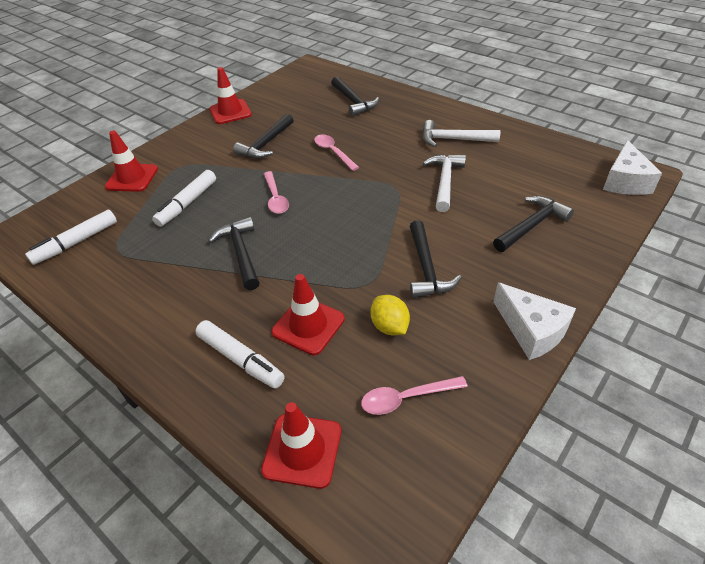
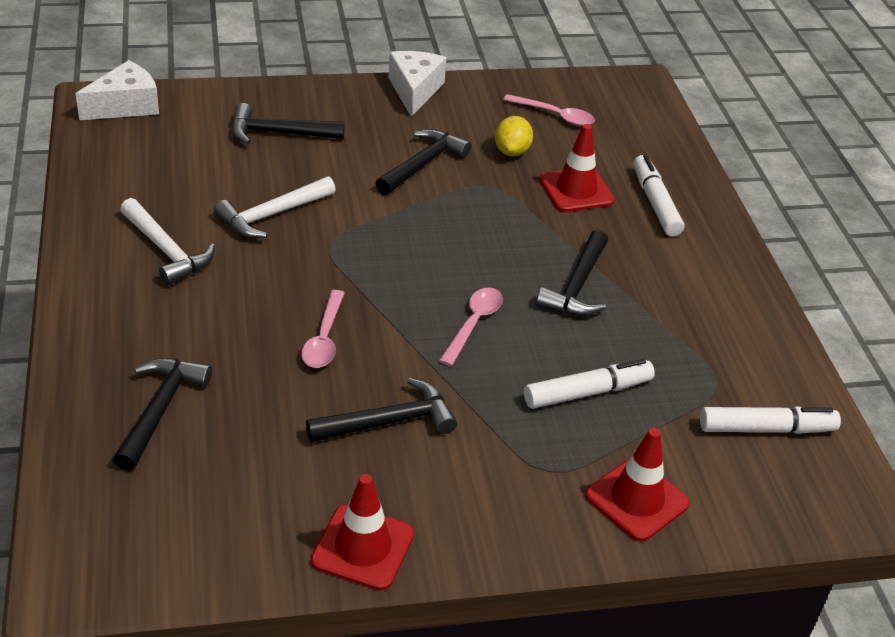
camera: 145 degrees left, 5 degrees down
(302, 450) = (654, 135): red traffic cone -> none

